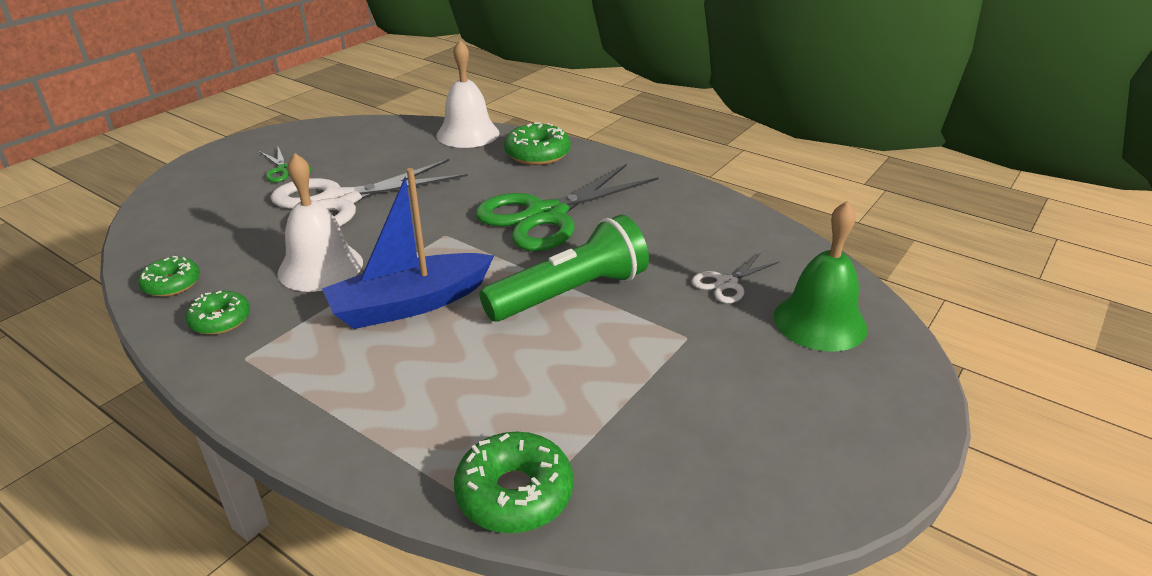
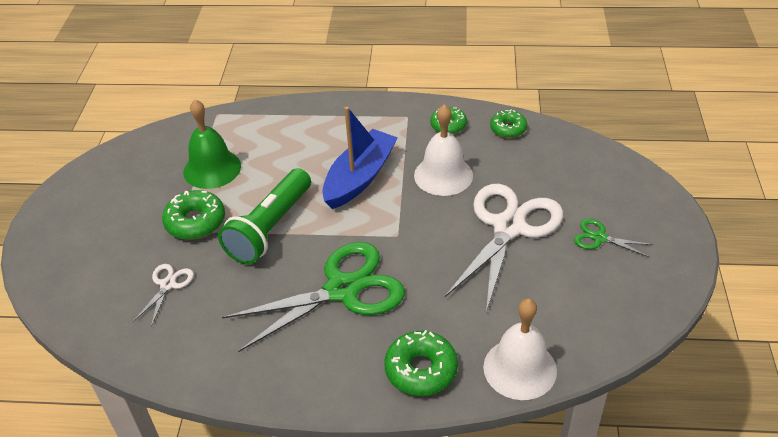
camera: 150 degrees right, 10 degrees up
(514, 493) = (221, 123): green donut -> green donut (195, 222)
(546, 215) = (342, 290): green scissors -> green scissors turned 45 degrees clockwise
(820, 322) = (95, 279): green bell -> green bell (212, 169)

